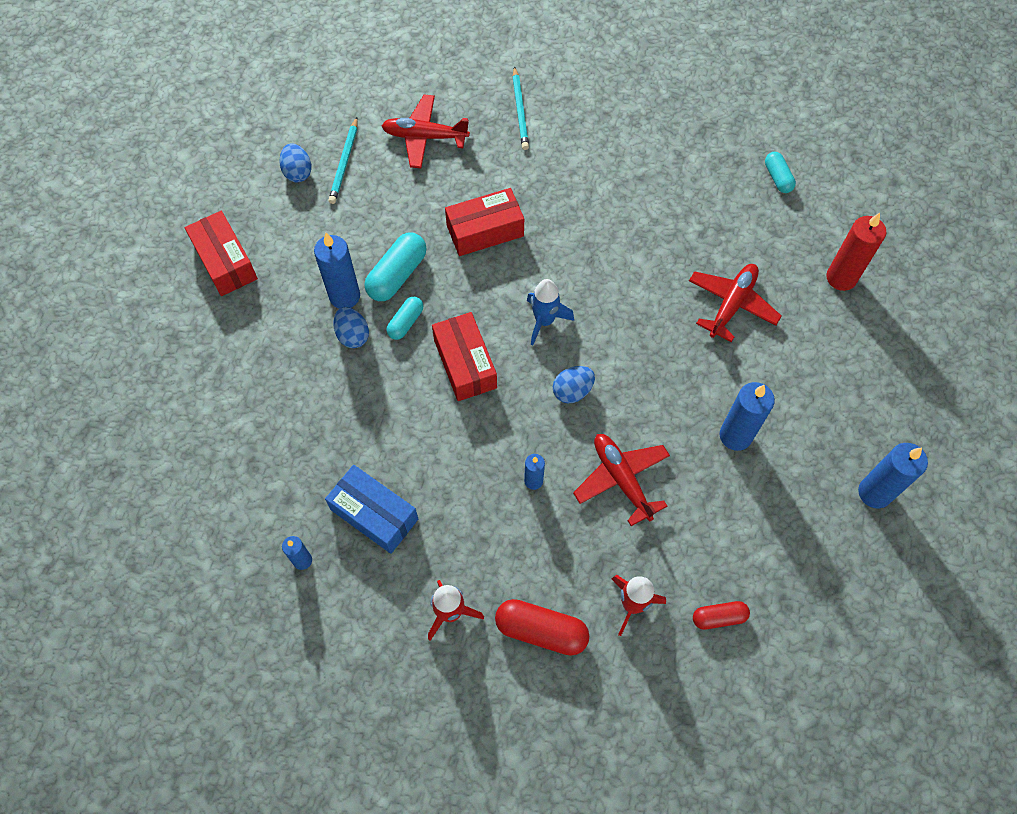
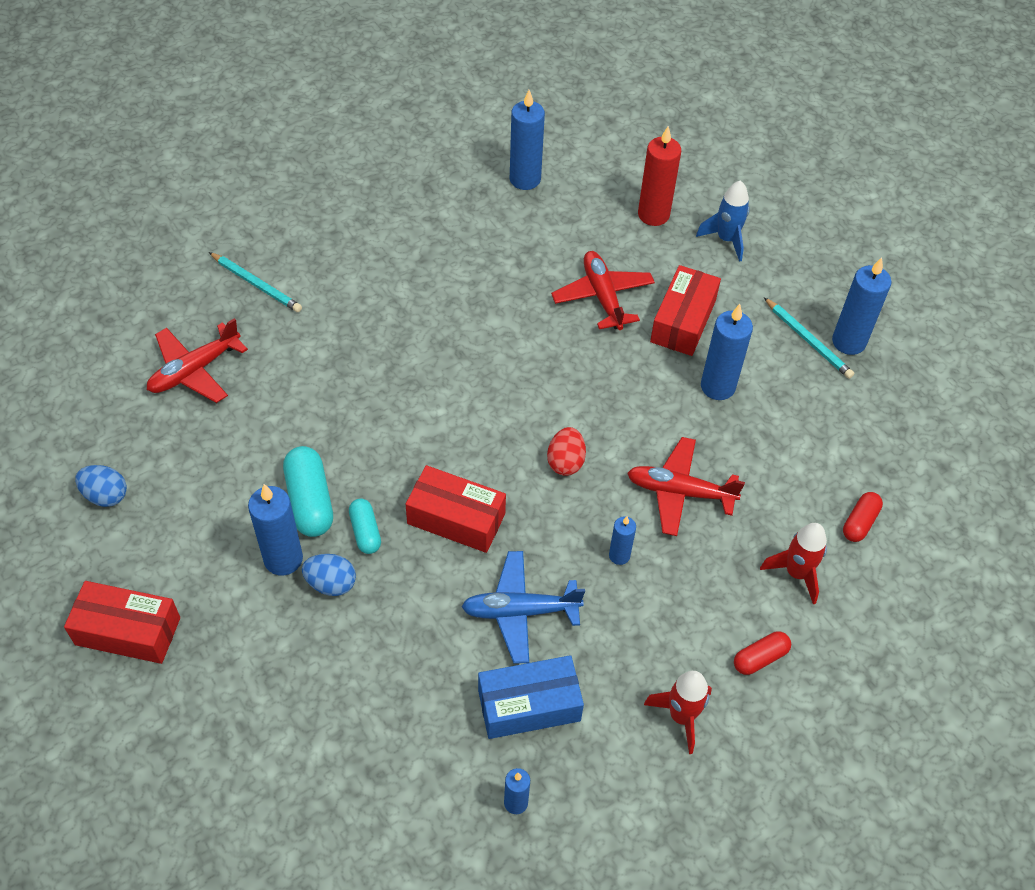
camera: 50 degrees left, 10 degrees down
(344, 163) = (143, 451): turquoise pencil -> turquoise pencil (808, 340)
(435, 455) = (520, 611): none -> blue plane
(485, 231) = (343, 402): red box -> red box (683, 321)
(541, 631) = (760, 658): red capsule -> red capsule, size x0.60
(544, 321) = (479, 429): blue rocket -> blue rocket (726, 239)
(572, 391) = (565, 462): blue egg -> red egg
(777, 178) = (525, 179): turquoise capsule -> blue candle

